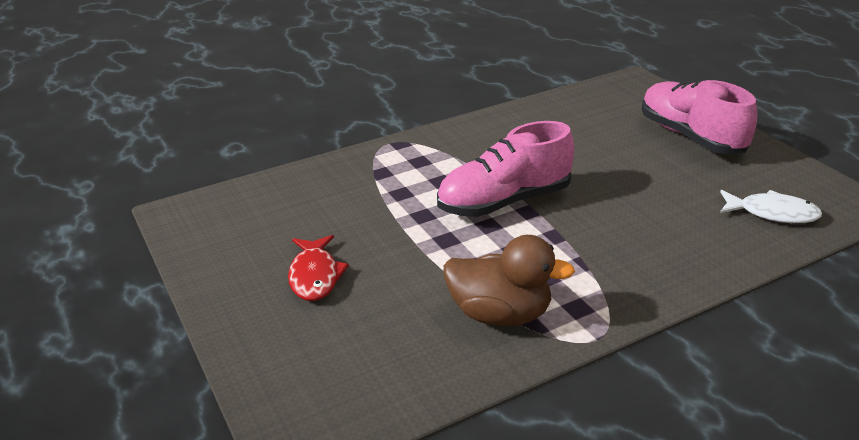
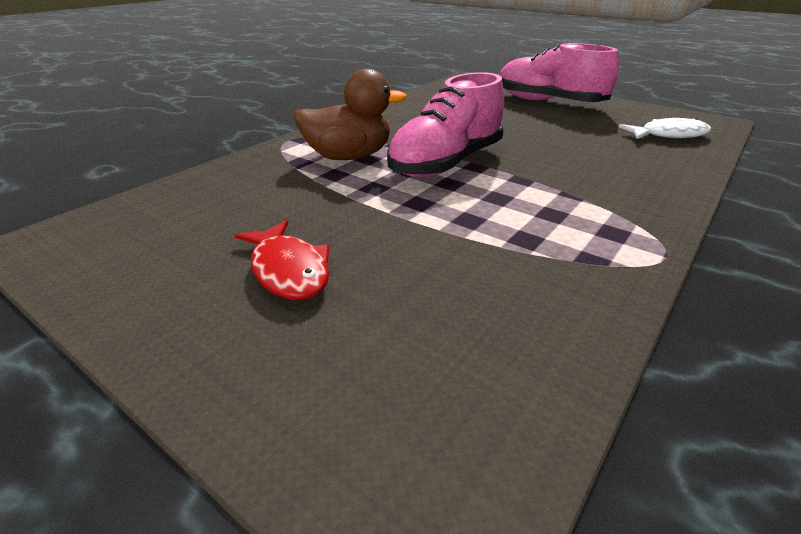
camera: 25 degrees left, 0 degrees up
(500, 314) = (546, 257): brown duck -> brown duck (348, 157)

